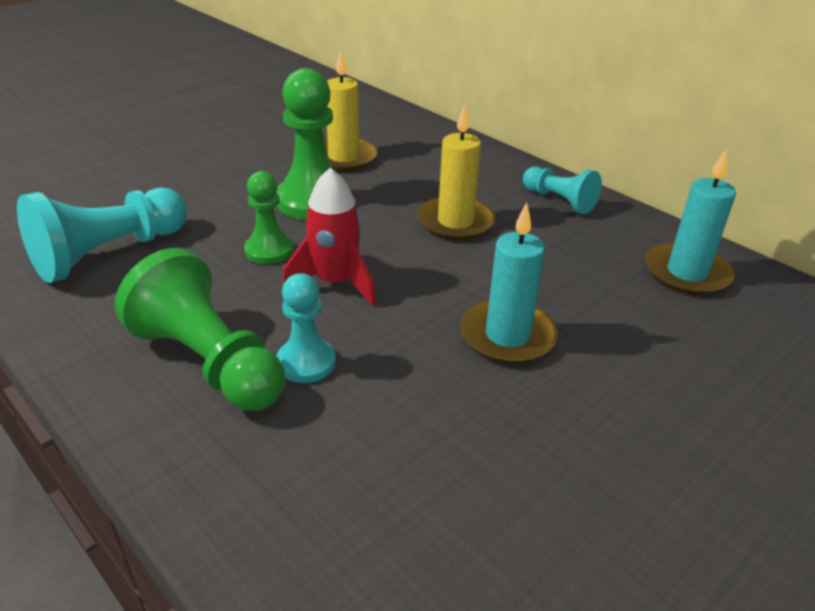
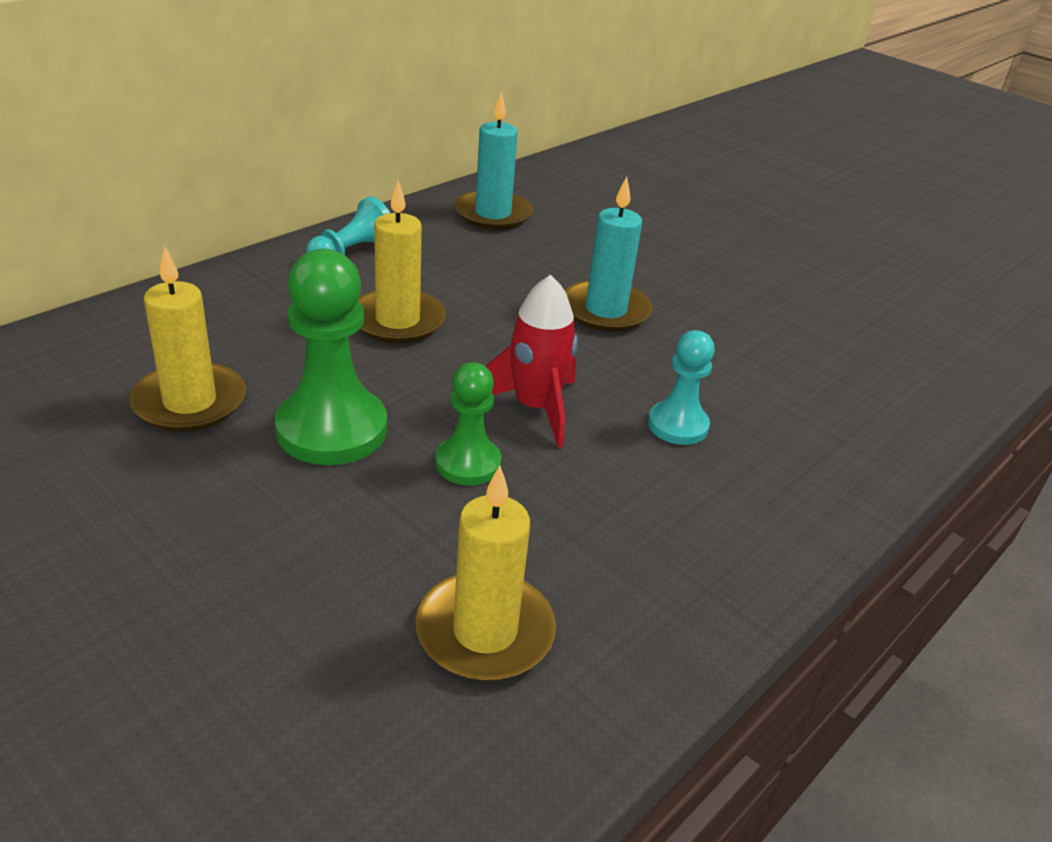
camera: 95 degrees left, 0 degrees up
(109, 253) = (485, 631): turquoise pawn -> yellow candle
(209, 362) = (698, 492): green pawn -> none

